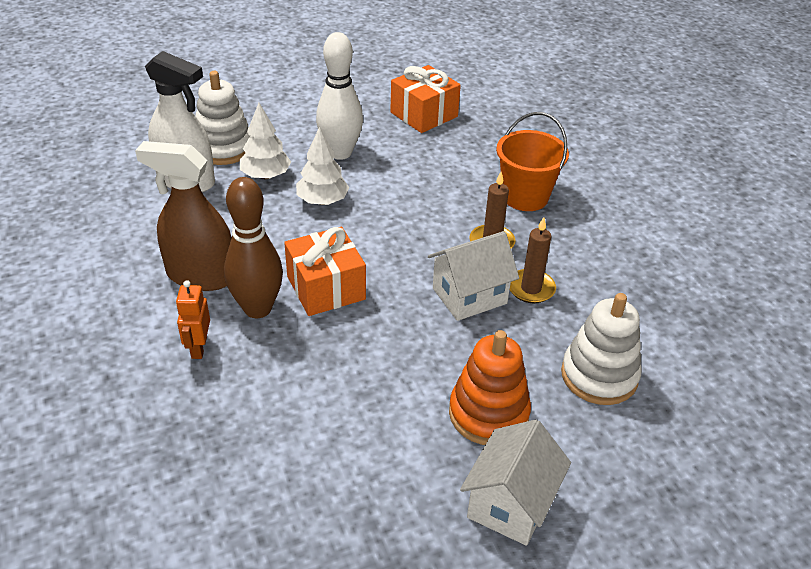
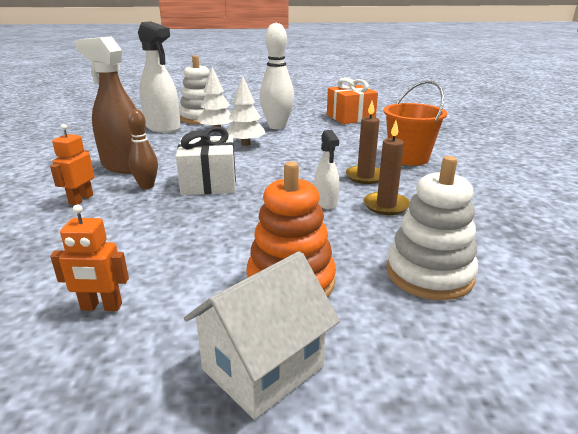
camera: 20 degrees right, 15 degrees down
(257, 308) = (147, 186): brown bowling pin -> brown bowling pin, size x0.58
(326, 288) = (209, 183): orange gift -> white gift
(342, 483) = (101, 307): none -> orange robot
(469, 296) = (325, 202): white house -> white spray bottle

